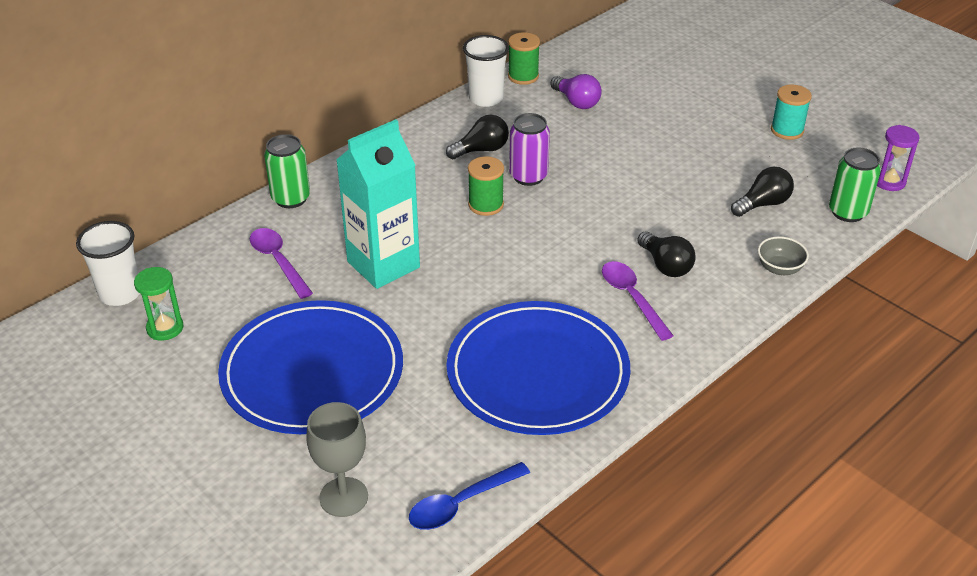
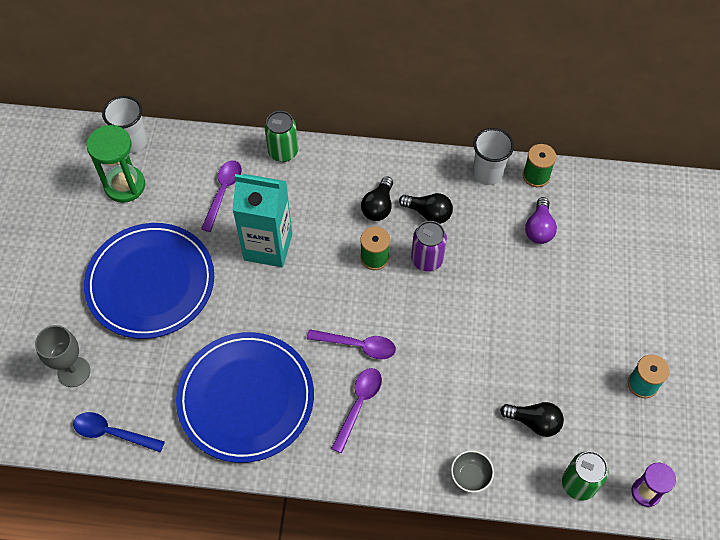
camera: 50 degrees right, 20 degrees up
(165, 328) = (125, 185): green hourglass -> green hourglass, size x1.62
(567, 265) = (358, 345): none -> purple spoon
(665, 265) = (409, 403): black light bulb -> black light bulb (378, 206)

